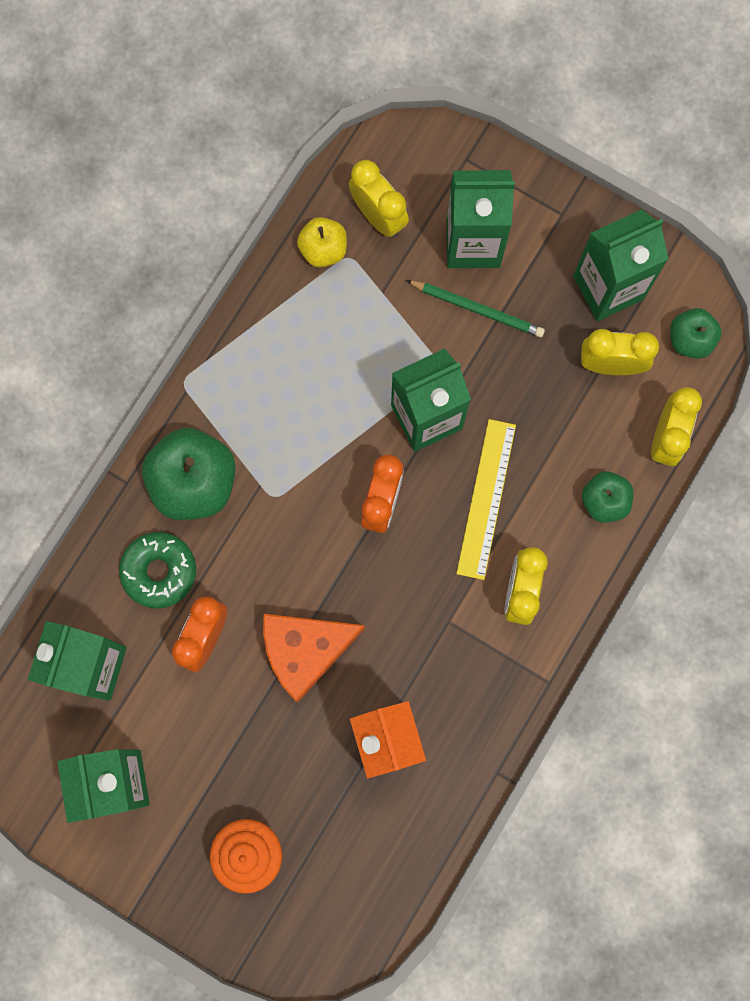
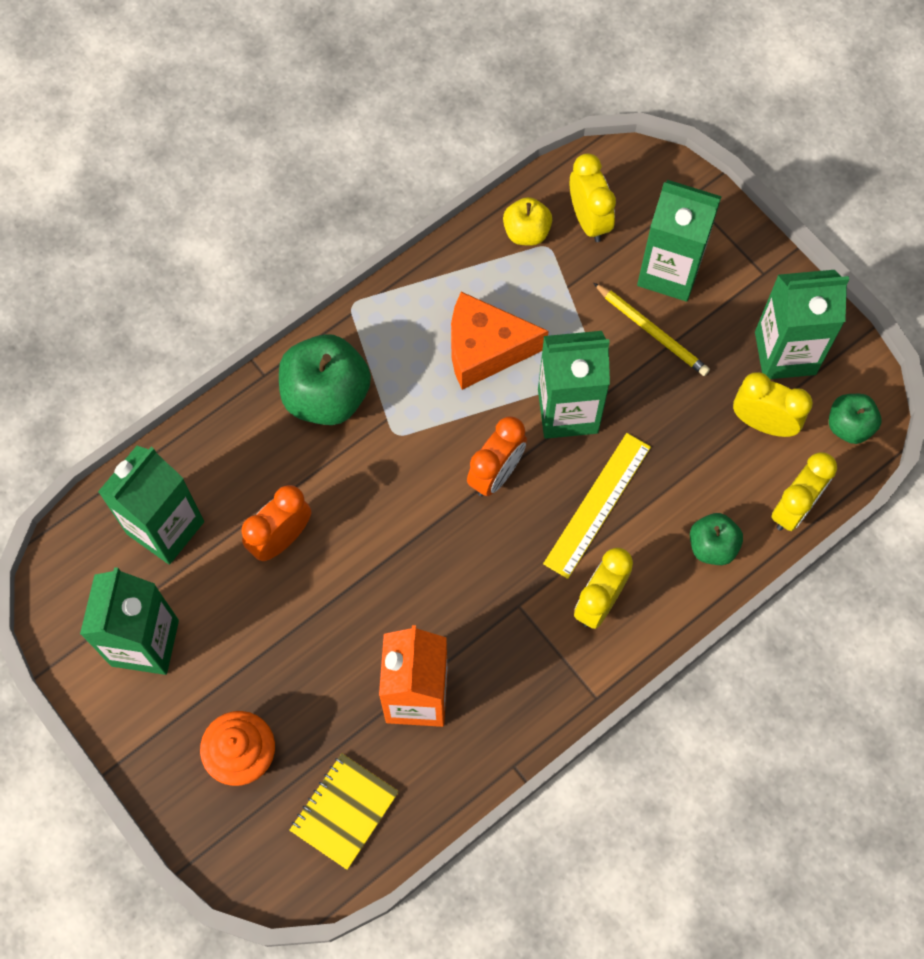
camera: 20 degrees right, 10 degrees down
(159, 571) = (262, 464): green donut -> none
(305, 651) = (371, 584): orange cheese -> orange cheese (485, 349)
(361, 870) = (344, 811): none -> yellow notebook
(477, 309) = (652, 331): green pencil -> yellow pencil

